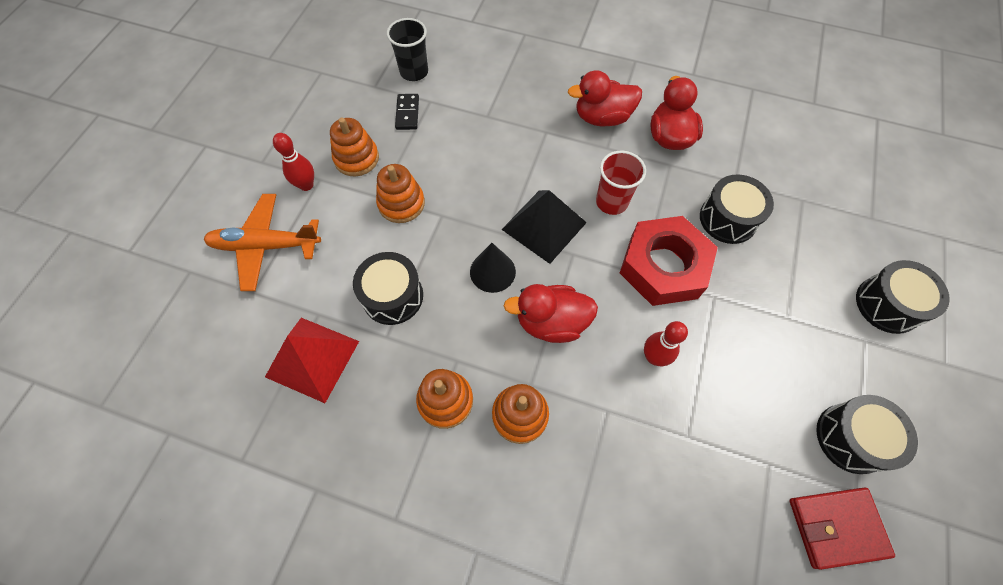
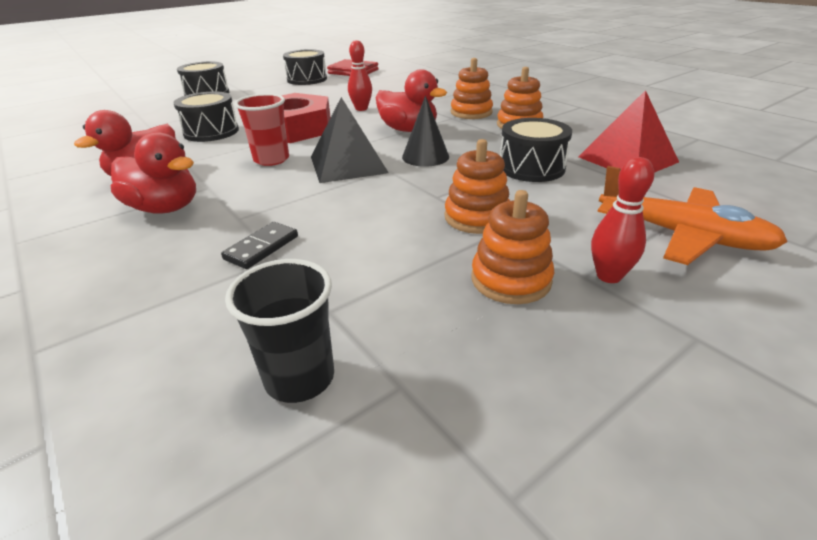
camera: 145 degrees left, 30 degrees down
(407, 113) = (382, 308): black domino -> black domino (261, 248)

